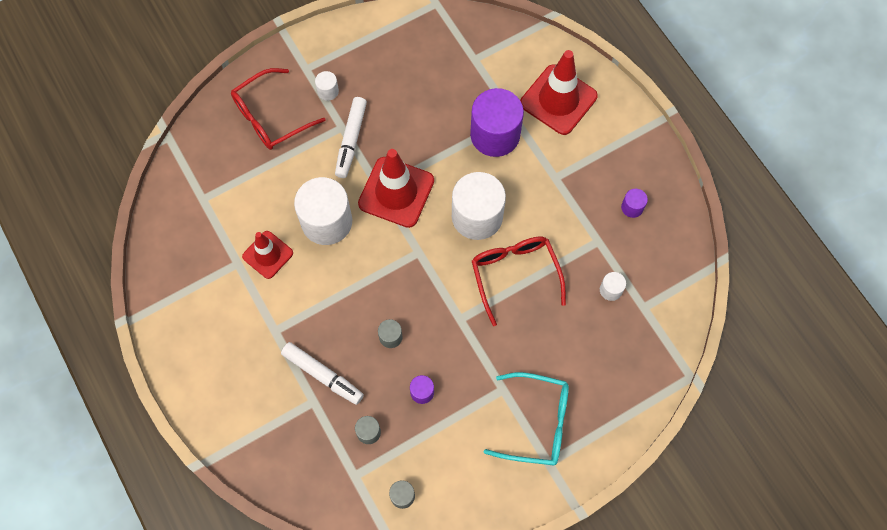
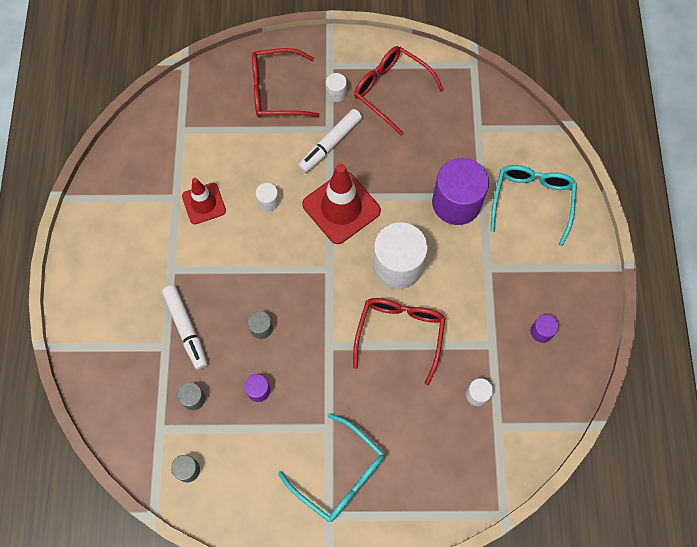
camera: 30 degrees right, 0 degrees up
(326, 221) = (268, 201): white cylinder -> white cylinder, size x0.44
(376, 64) = (391, 90): none -> red glasses
(558, 100) = (531, 201): red traffic cone -> turquoise glasses

